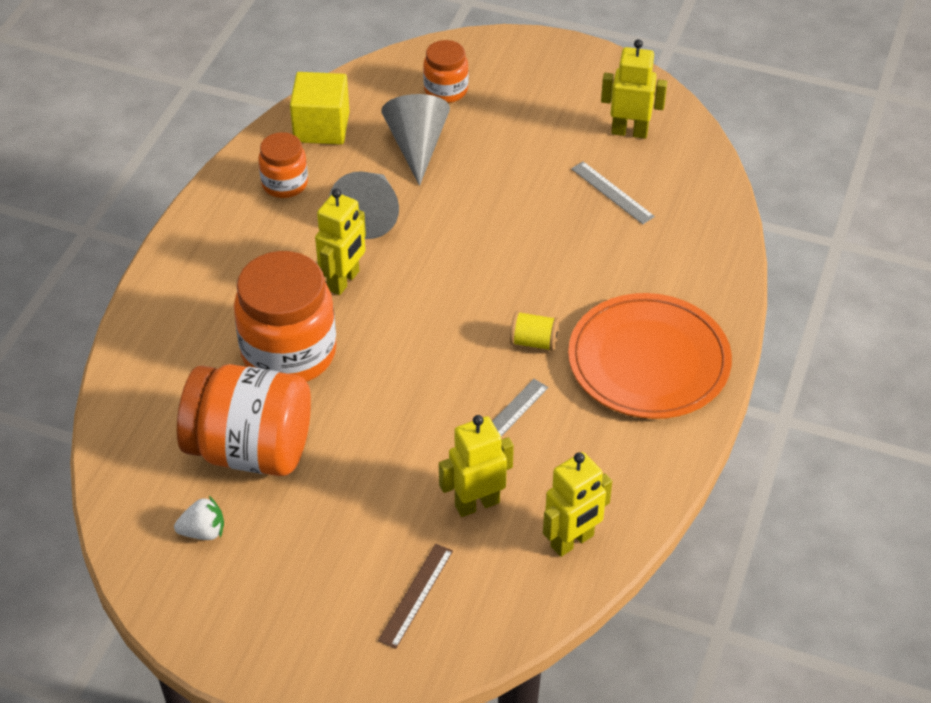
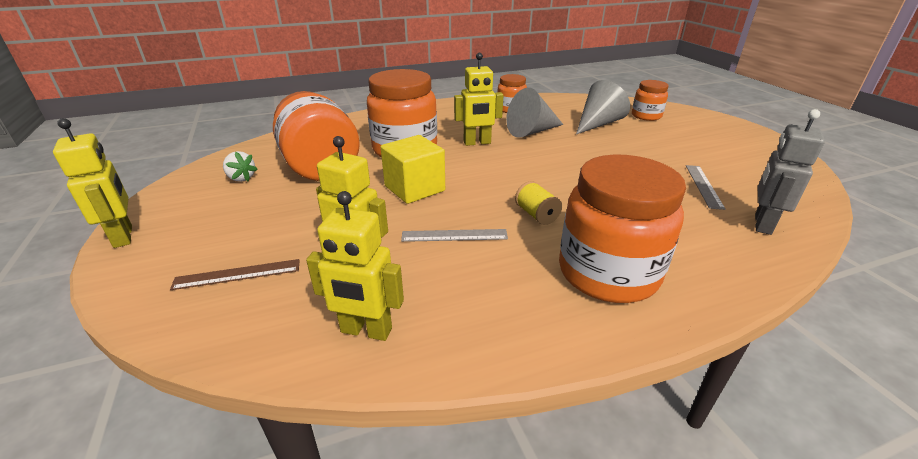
camera: 50 degrees right, 15 degrees down
(321, 127) = (559, 103): yellow cube -> yellow cube (414, 188)
(629, 131) = (756, 170): yellow robot -> yellow robot (124, 236)
(648, 361) = (608, 273): orange plate -> orange jar
(692, 216) = (762, 224): none -> grey robot

